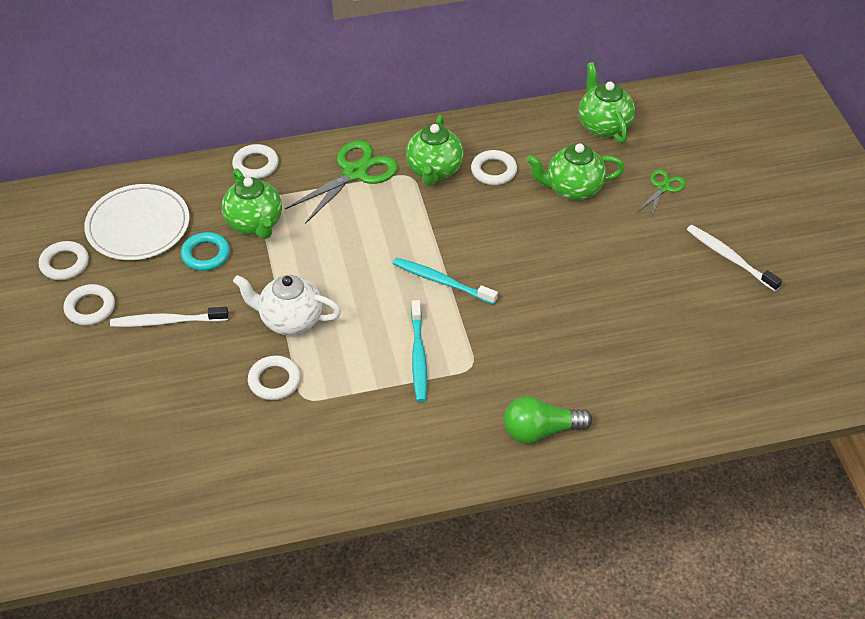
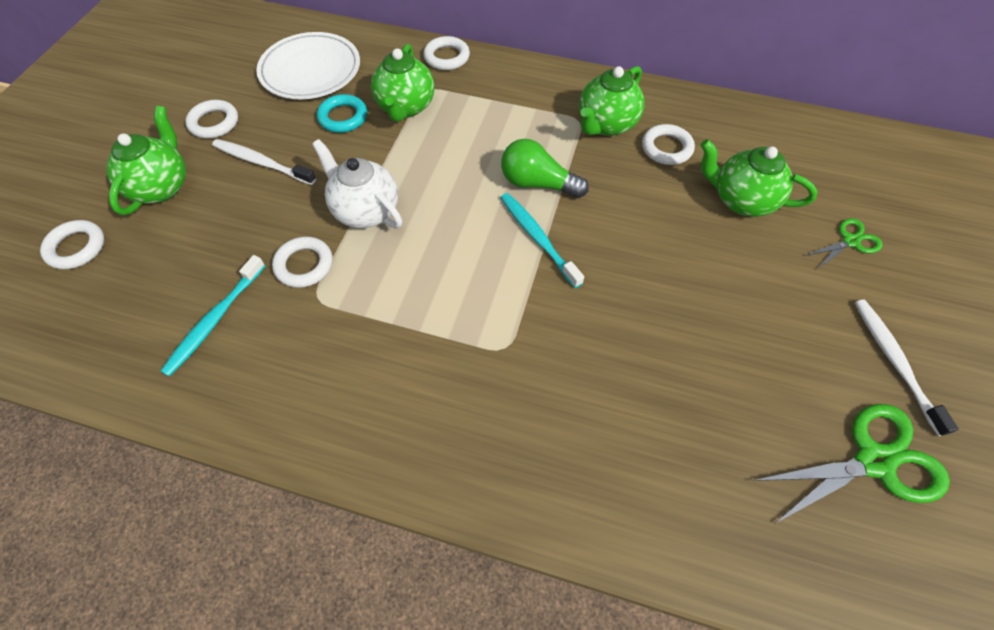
camera: 30 degrees right, 10 degrees up
(64, 264) = (228, 77): white ring -> white ring (76, 248)
(354, 173) = (528, 97): green scissors -> green scissors (873, 461)
(418, 357) = (458, 308): turquoise toothbrush -> turquoise toothbrush (214, 320)
(540, 431) = (529, 470): green light bulb -> green light bulb (537, 183)
(603, 126) = (815, 148): green teapot -> green teapot (161, 187)

